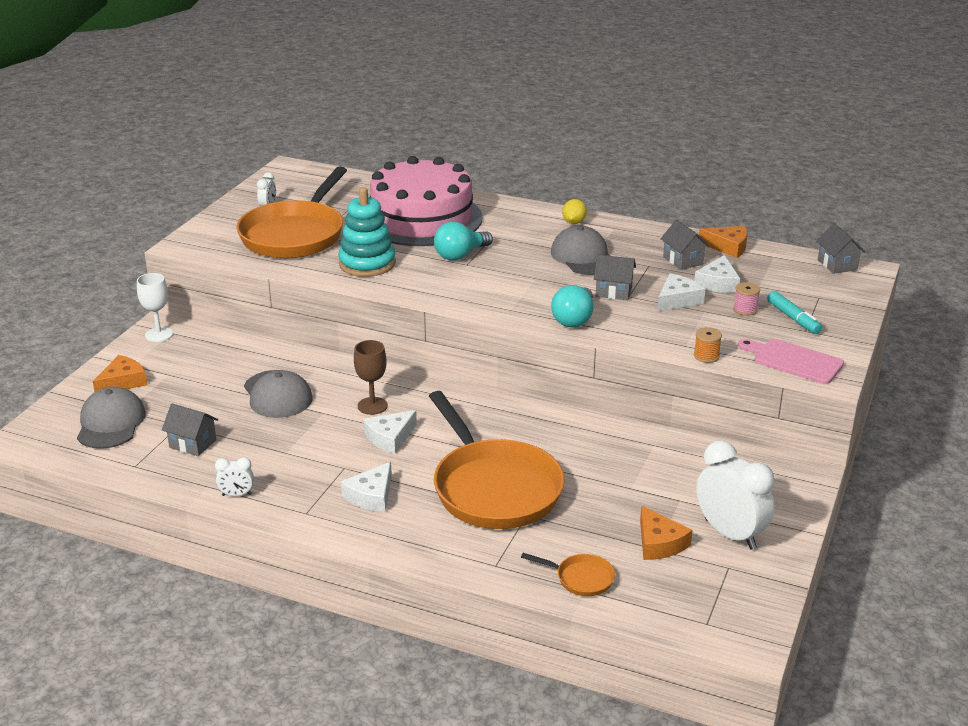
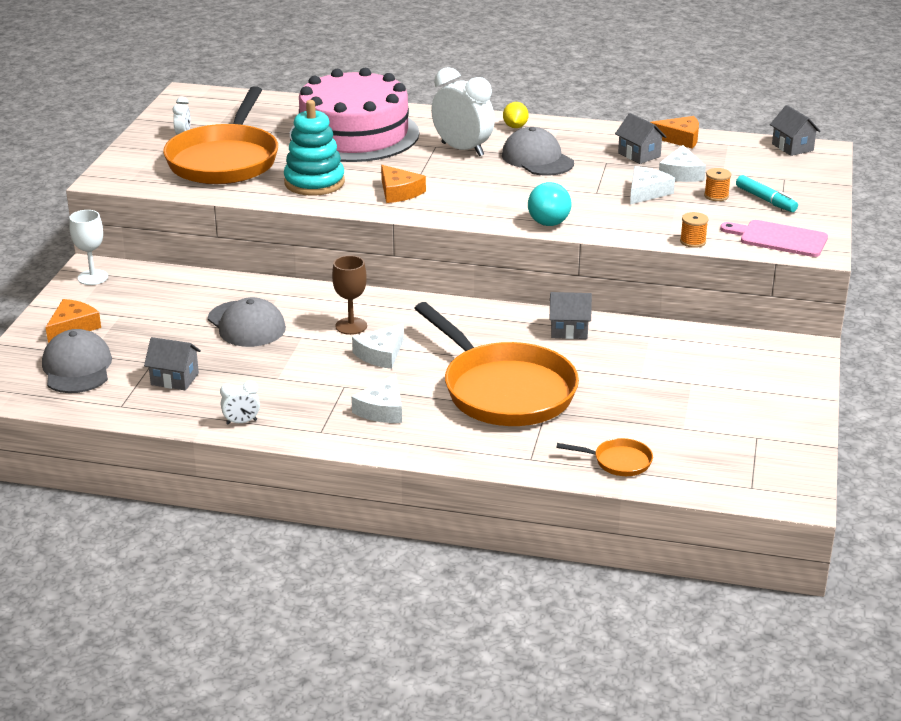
camera: 10 degrees left, 0 degrees up
(460, 255) = (409, 167): turquoise light bulb -> none
(613, 292) = (580, 189): grey house -> grey house (569, 330)
(659, 543) = (684, 423): orange cheese -> orange cheese (399, 192)
(730, 534) = (749, 408): white clock -> white clock (462, 149)
(745, 309) = (716, 196): pink spool -> orange spool

